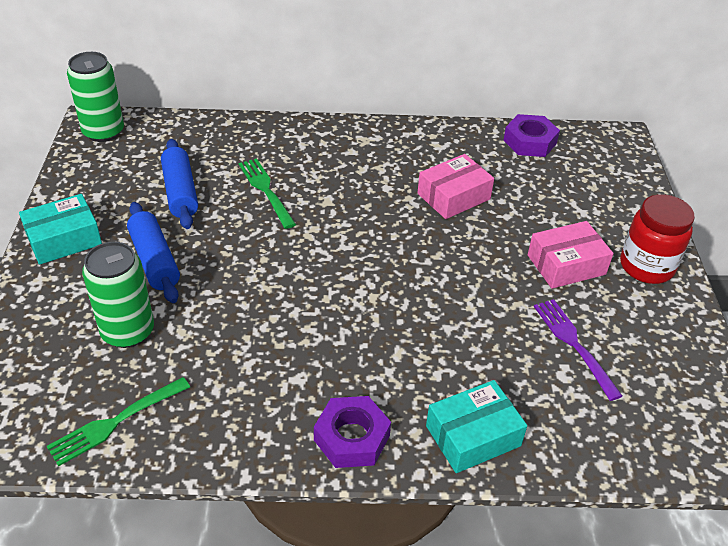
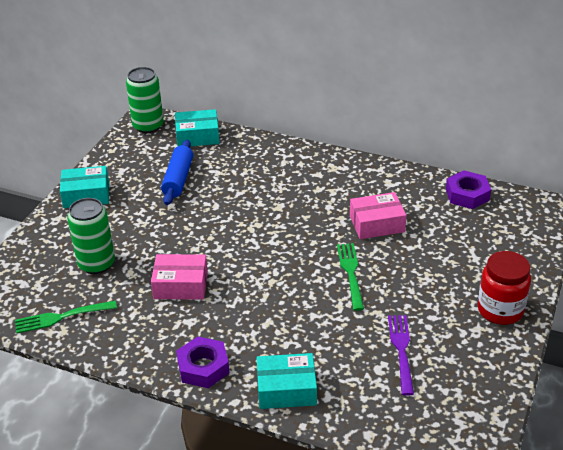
camera: 25 degrees right, 5 degrees down
(154, 260) = (137, 222): blue rolling pin -> none
(176, 133) = (197, 136): none -> turquoise box
(266, 191) = (238, 190): green fork -> green fork (351, 273)
(566, 265) = (434, 293): pink box -> pink box (180, 285)

